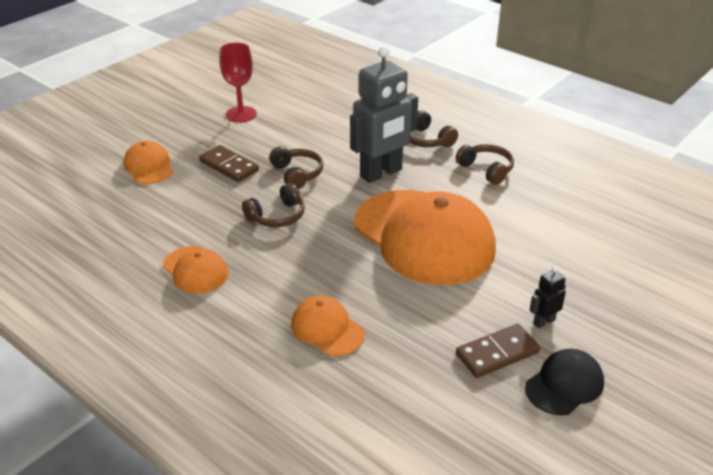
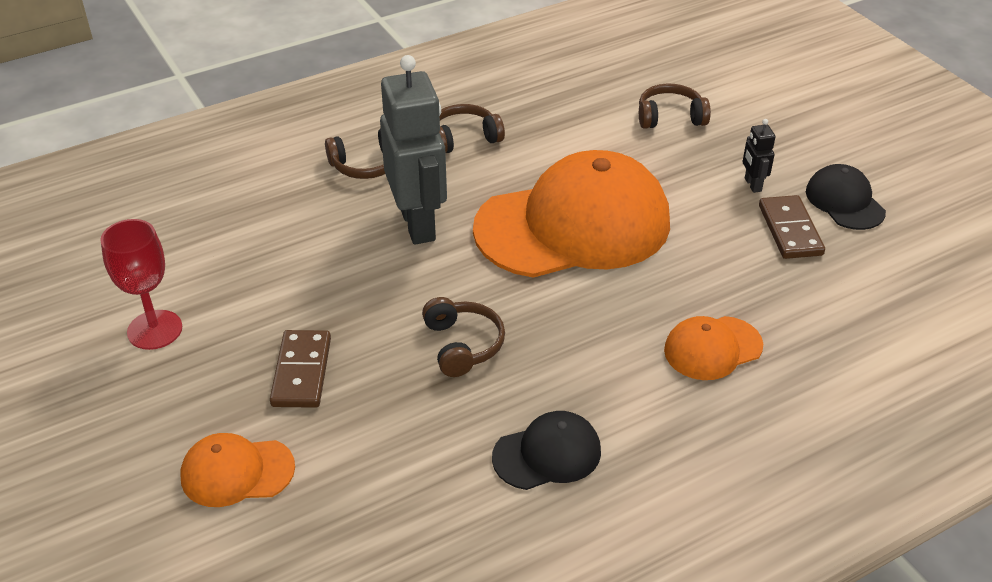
camera: 70 degrees left, 5 degrees up
(195, 270) = (547, 454): orange cap -> black cap
(229, 166) = (301, 372): brown domino -> brown domino turned 60 degrees counterclockwise
(297, 174) = (370, 303): brown headphones -> brown headphones (670, 117)

